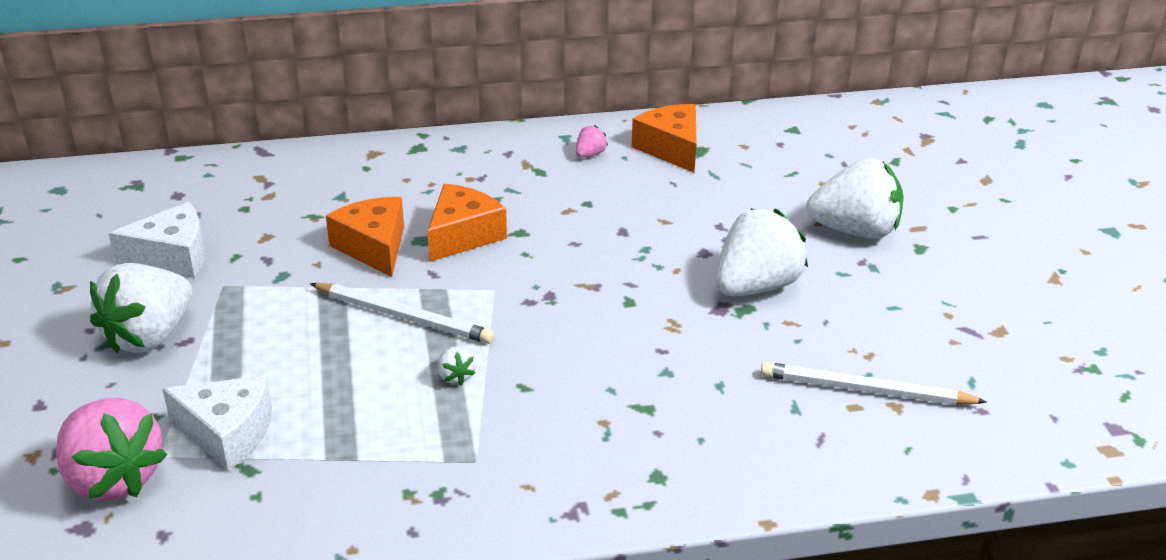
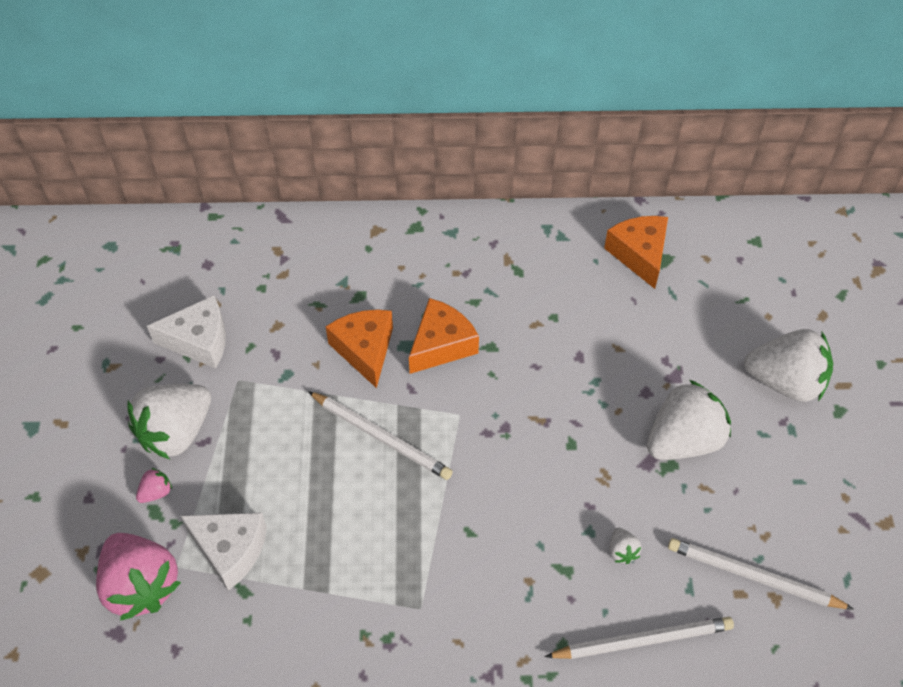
camera: 10 degrees right, 20 degrees up
(455, 376) = (415, 512): white strawberry -> white strawberry (622, 551)
(590, 154) = (565, 253): pink strawberry -> pink strawberry (156, 492)
(752, 459) = (643, 640): none -> white pencil

